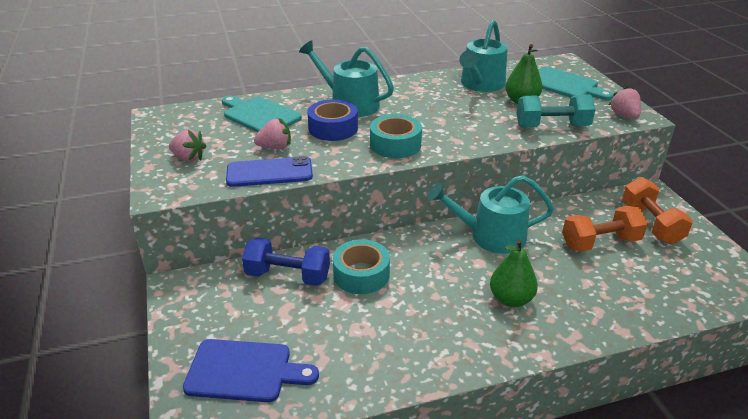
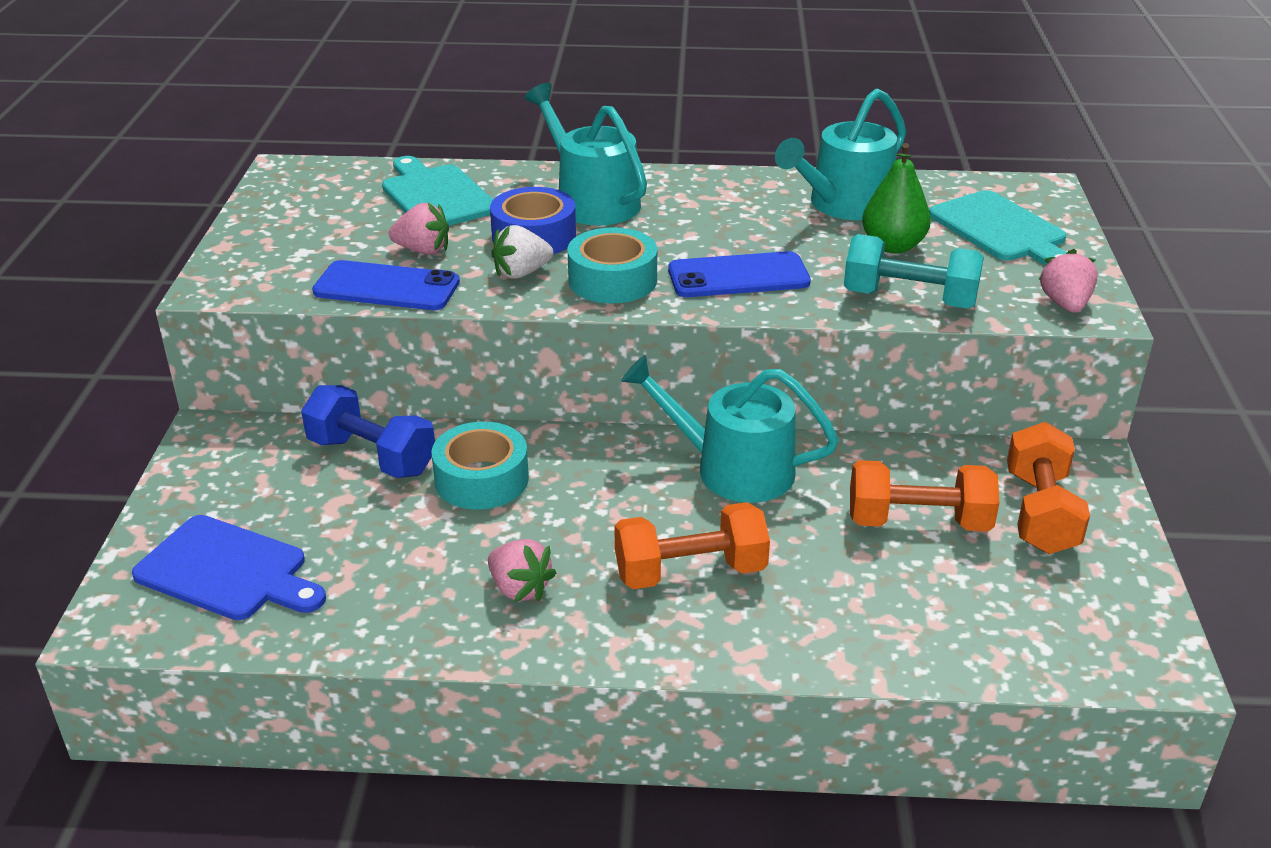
camera: 20 degrees right, 0 degrees up
(189, 158) = (287, 243): pink strawberry -> pink strawberry (519, 589)
(342, 150) = (521, 273): none -> white strawberry
(459, 130) = (738, 276): none -> blue phone
(511, 299) = (690, 572): green pear -> orange dumbbell

